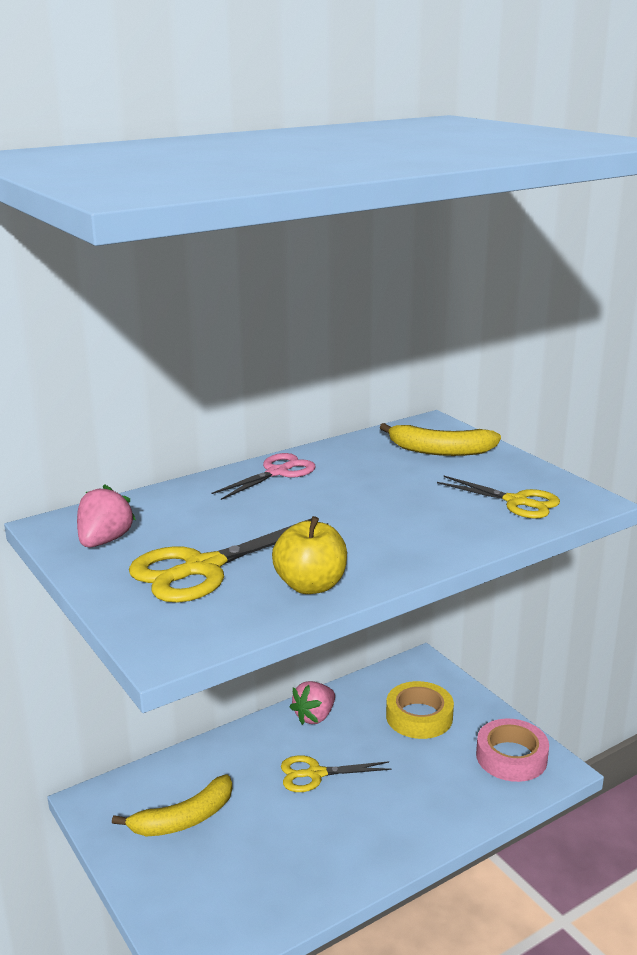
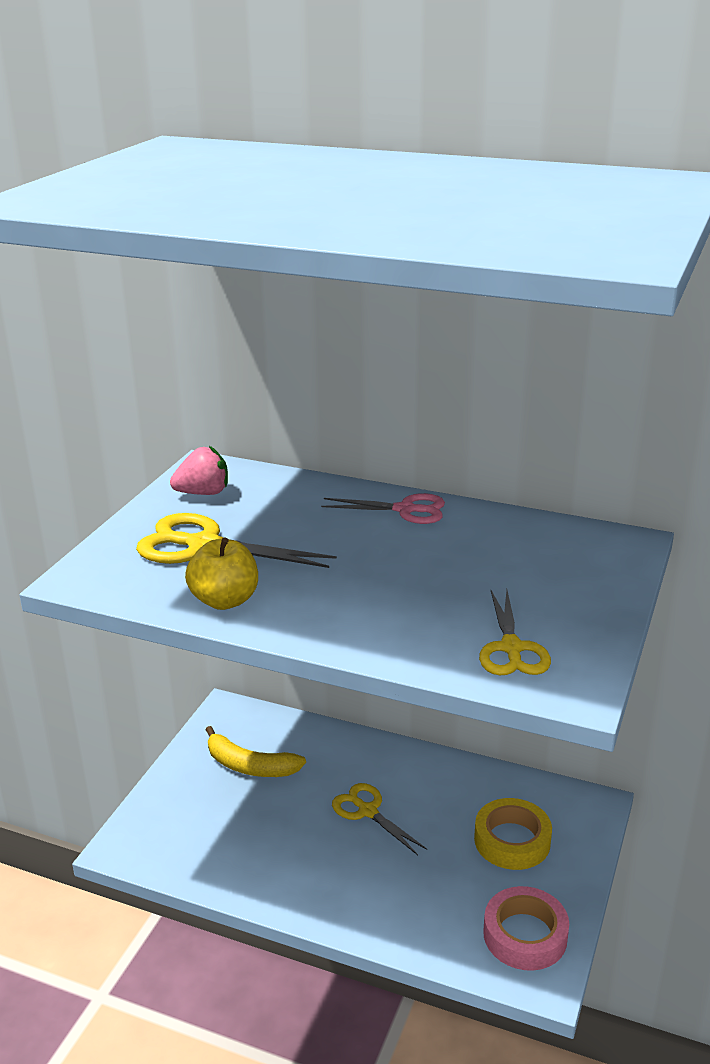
camera: 55 degrees right, 5 degrees up
(314, 716) = (438, 773): pink strawberry -> none
(440, 451) = (570, 568): yellow banana -> none

